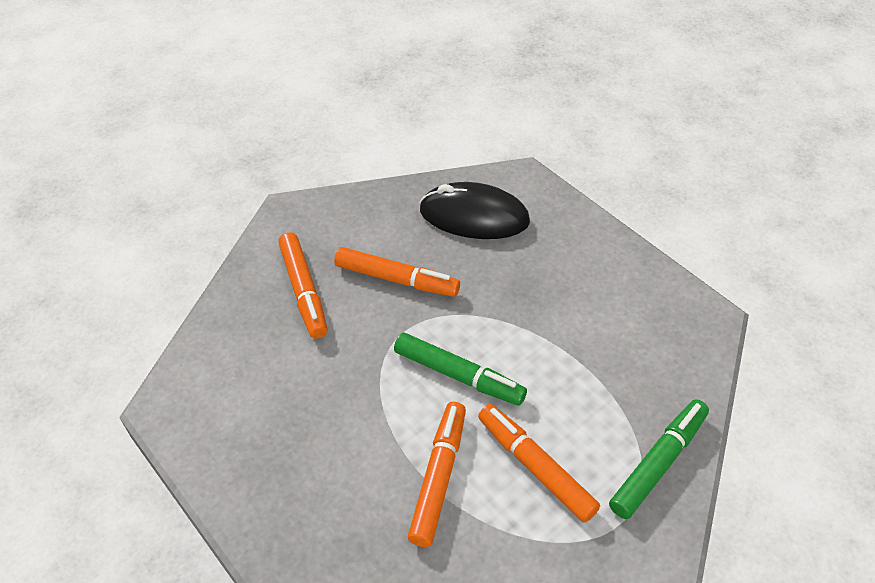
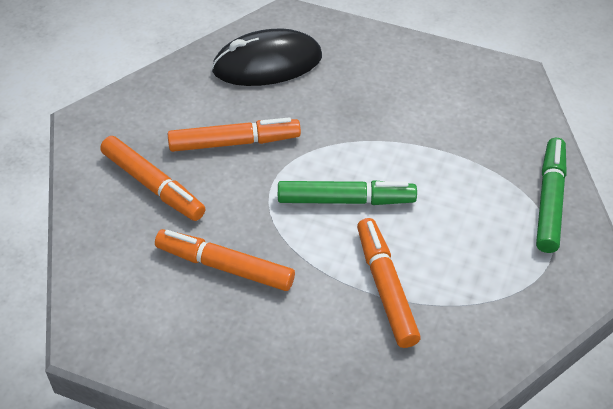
camera: 30 degrees left, 0 degrees up
(535, 467) = (458, 245): orange marker -> orange marker (225, 266)

